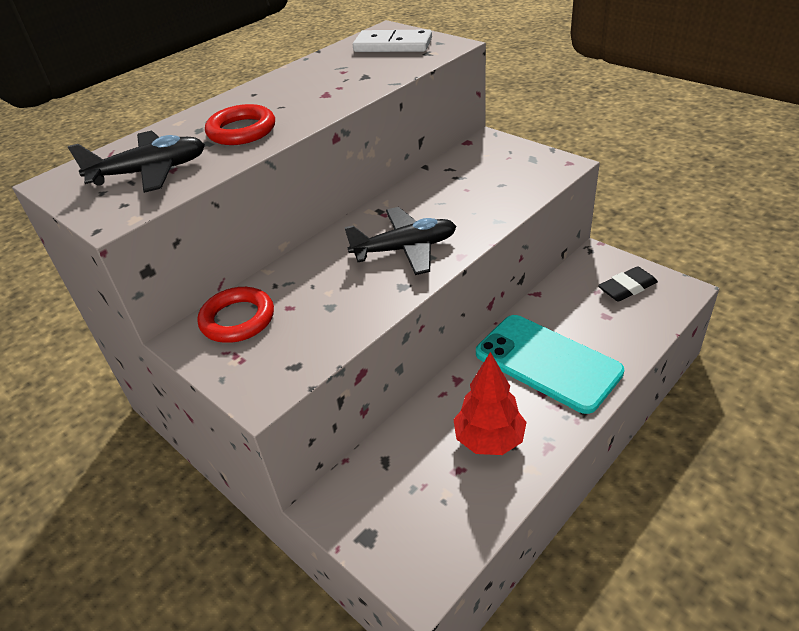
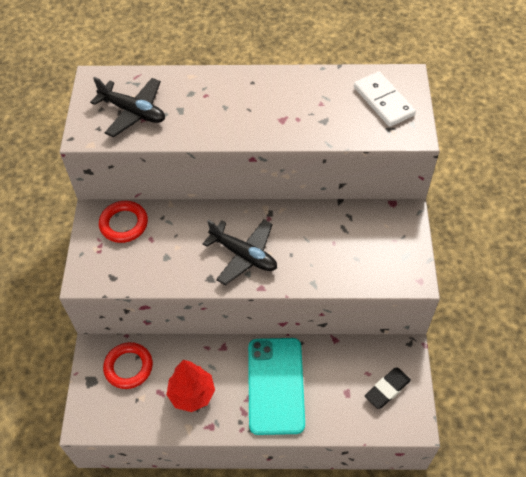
camera: 45 degrees right, 15 degrees up
(242, 131) = (206, 115): red ring -> red ring (128, 367)
(627, 288) = (387, 389): black eraser -> black eraser turned 60 degrees counterclockwise

